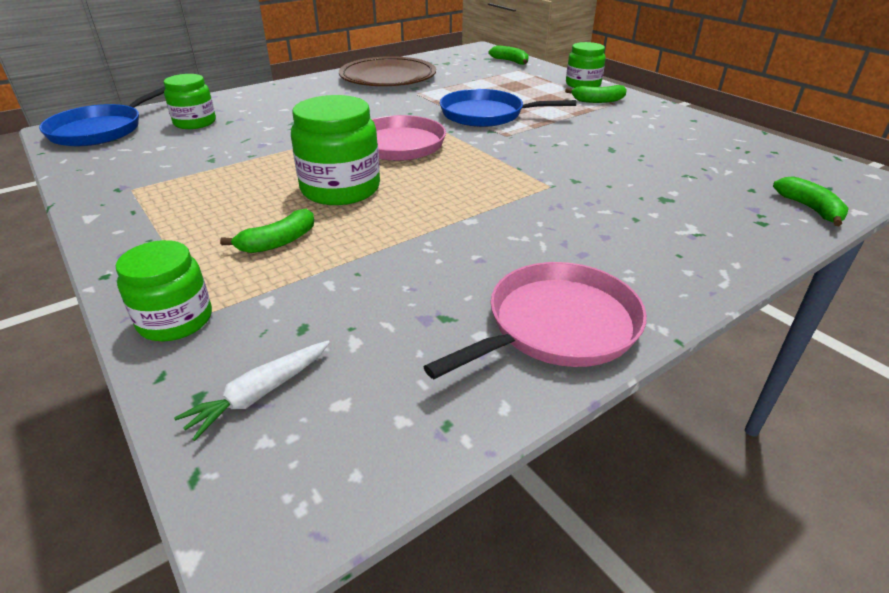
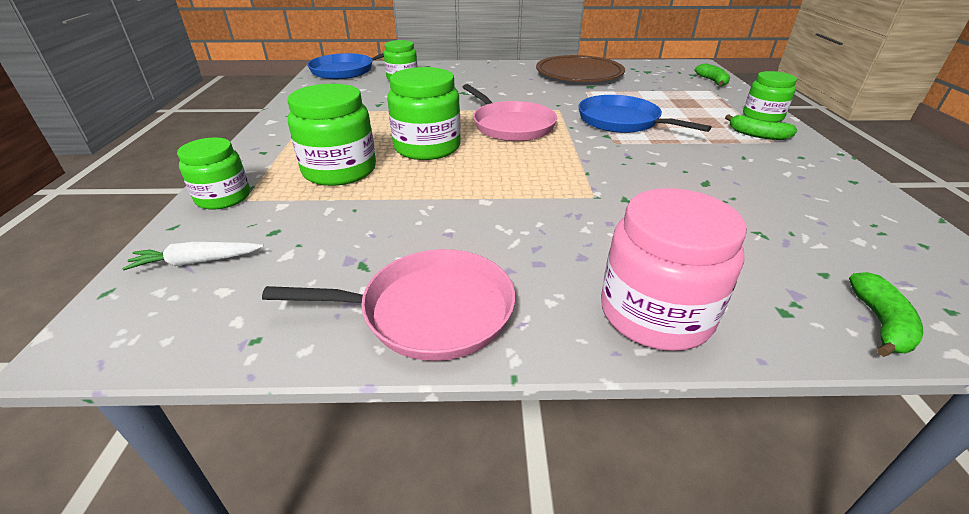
camera: 35 degrees right, 0 degrees up
(278, 242) = (339, 170): green banana -> green jar
(700, 255) = (655, 313): none -> pink jar

